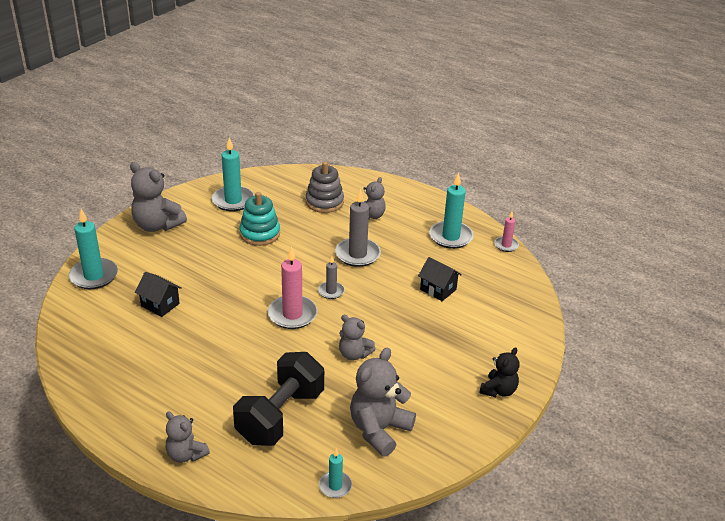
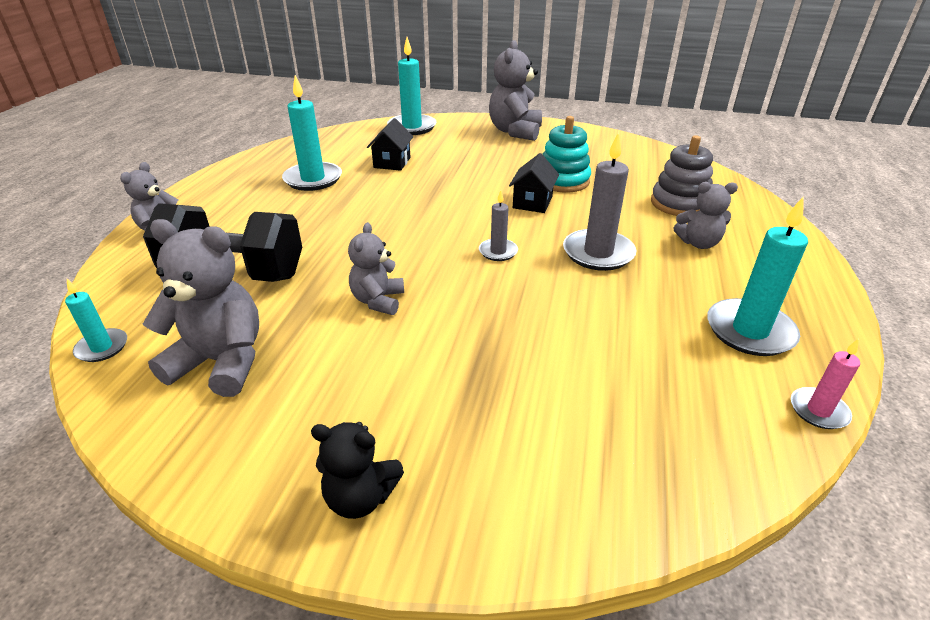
camera: 70 degrees right, 0 degrees up
(233, 201) = (603, 153): turquoise candle -> turquoise candle (313, 179)
(292, 314) = (429, 236): pink candle -> none
(438, 289) = (592, 348): black house -> black house (532, 202)

